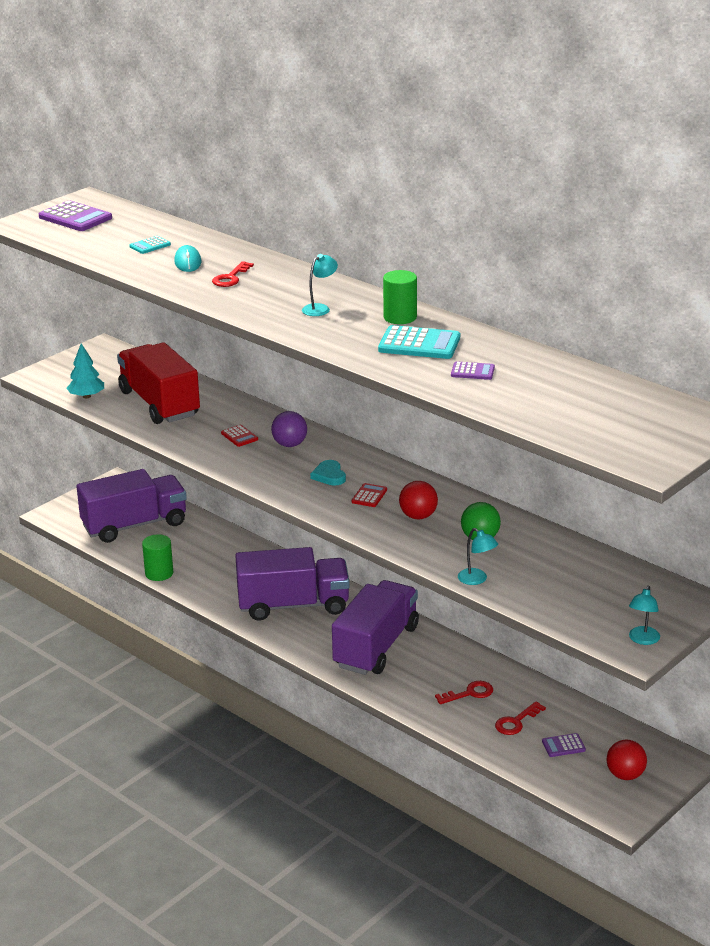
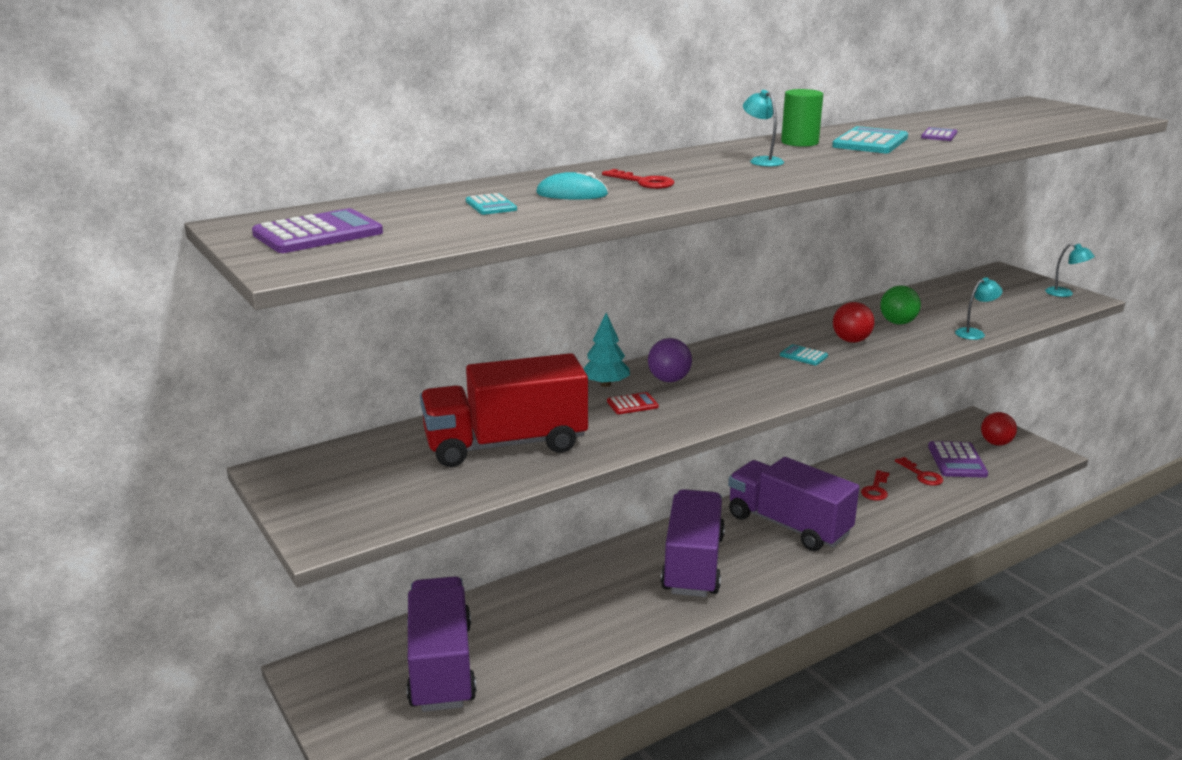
camera: 75 degrees left, 5 degrees down
(86, 396) = (437, 496): turquoise tree -> turquoise tree (605, 384)
(159, 573) = (578, 658): green cylinder -> none
(329, 475) = (751, 368): turquoise heart -> none
(369, 496) = (803, 356): red calculator -> turquoise calculator
(469, 693) = (876, 489): red key -> red key turned 150 degrees counterclockwise
(563, 746) = (957, 460): purple calculator -> purple calculator, size x1.88

